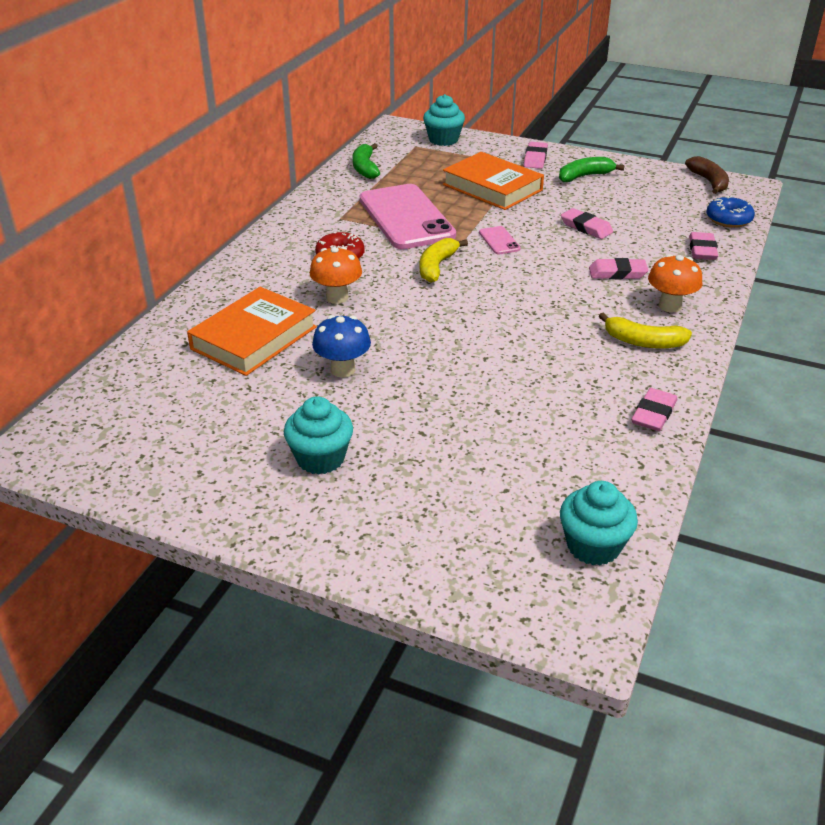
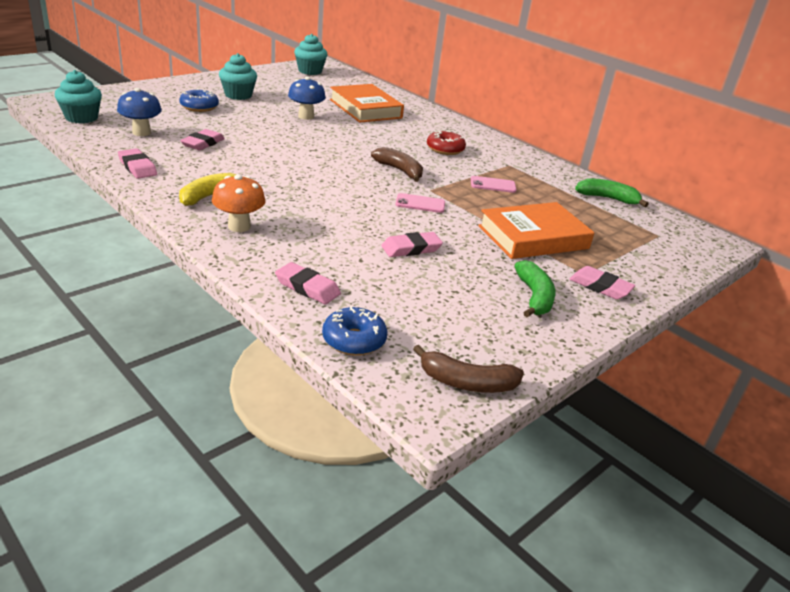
camera: 110 degrees right, 5 degrees down
(337, 297) = (388, 135): orange mushroom -> none
(406, 217) = (493, 185): pink phone -> pink phone, size x0.41
(416, 467) = (199, 107): none -> blue donut
(437, 267) = (399, 170): yellow banana -> brown banana
(443, 140) = (673, 254): turquoise cupcake -> turquoise cupcake (310, 71)
(566, 465) = (141, 132): none -> blue mushroom
(617, 273) = (315, 228): pink eraser -> pink eraser (203, 143)

